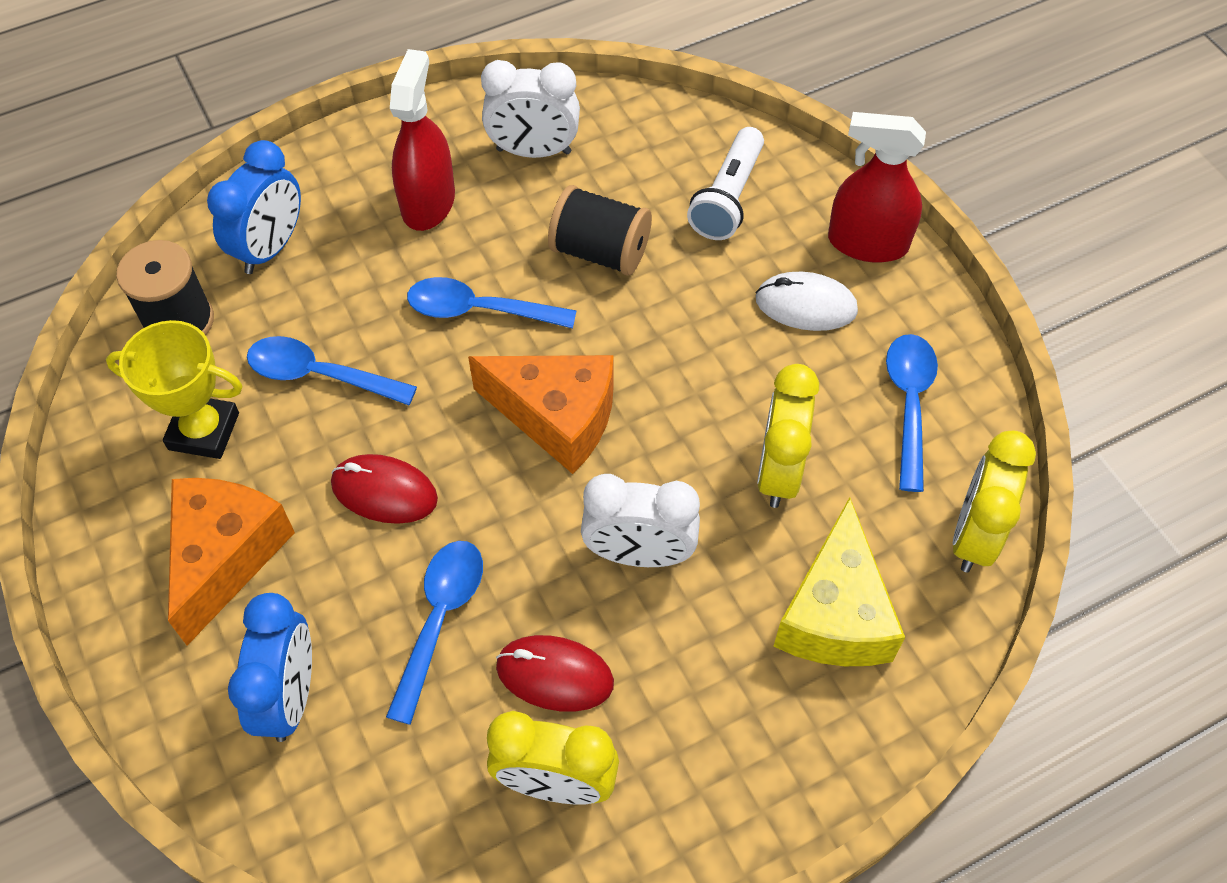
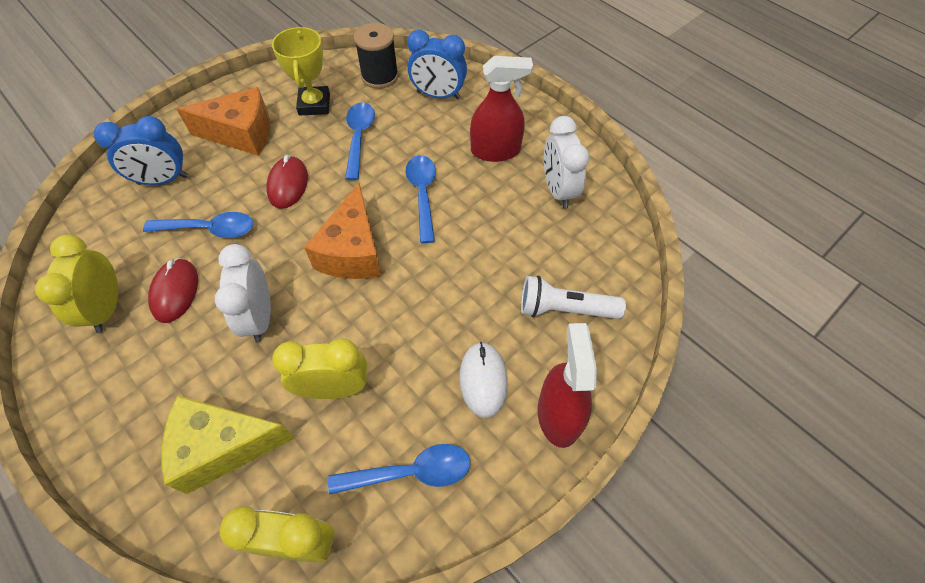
camera: 75 degrees right, 0 degrees up
(600, 251) = (488, 244): black spool -> none

